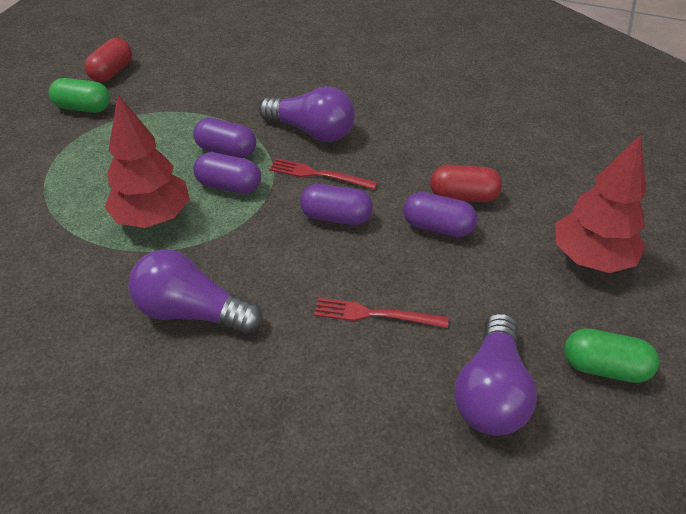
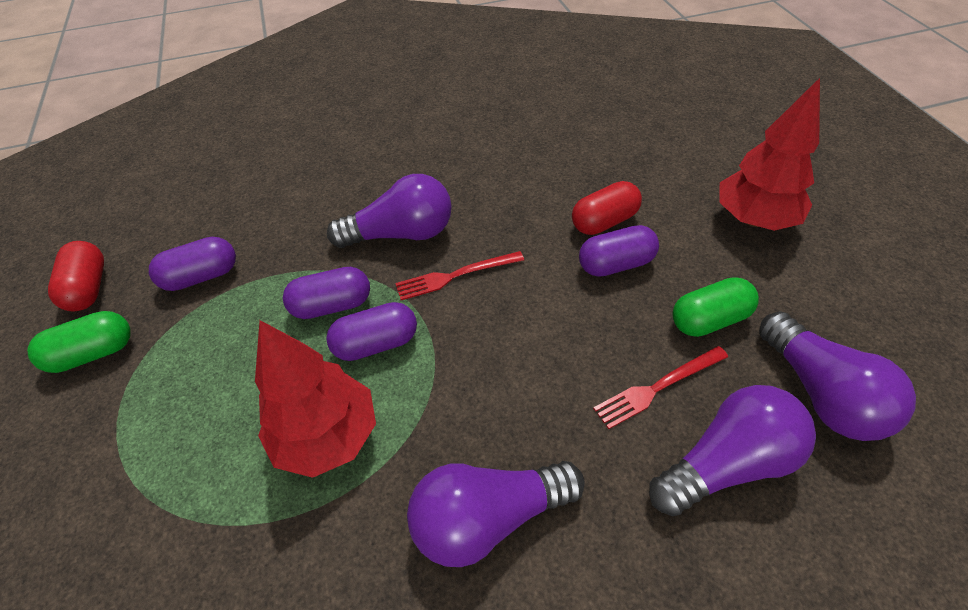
camera: 35 degrees left, 5 degrees up
(336, 217) = (519, 310): purple capsule -> purple capsule (201, 276)
(368, 383) = (726, 463): none -> purple light bulb
(604, 367) = (863, 309): green capsule -> green capsule (709, 319)

